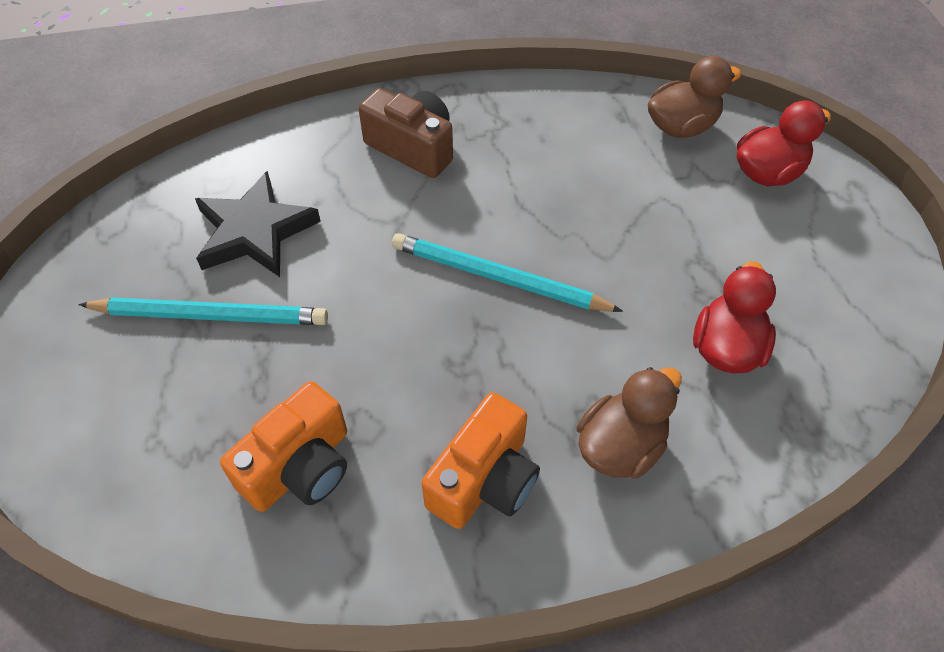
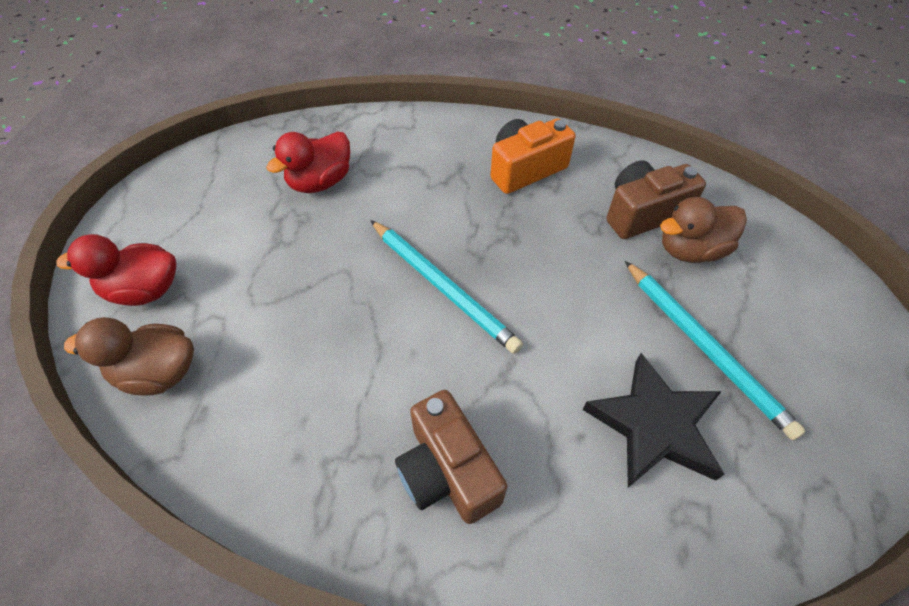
camera: 155 degrees left, 0 degrees up
(210, 315) = (705, 347): turquoise pencil -> turquoise pencil turned 150 degrees counterclockwise
(300, 467) = (643, 213): orange camera -> brown camera
(620, 446) = (432, 157): brown duck -> brown duck (690, 250)

